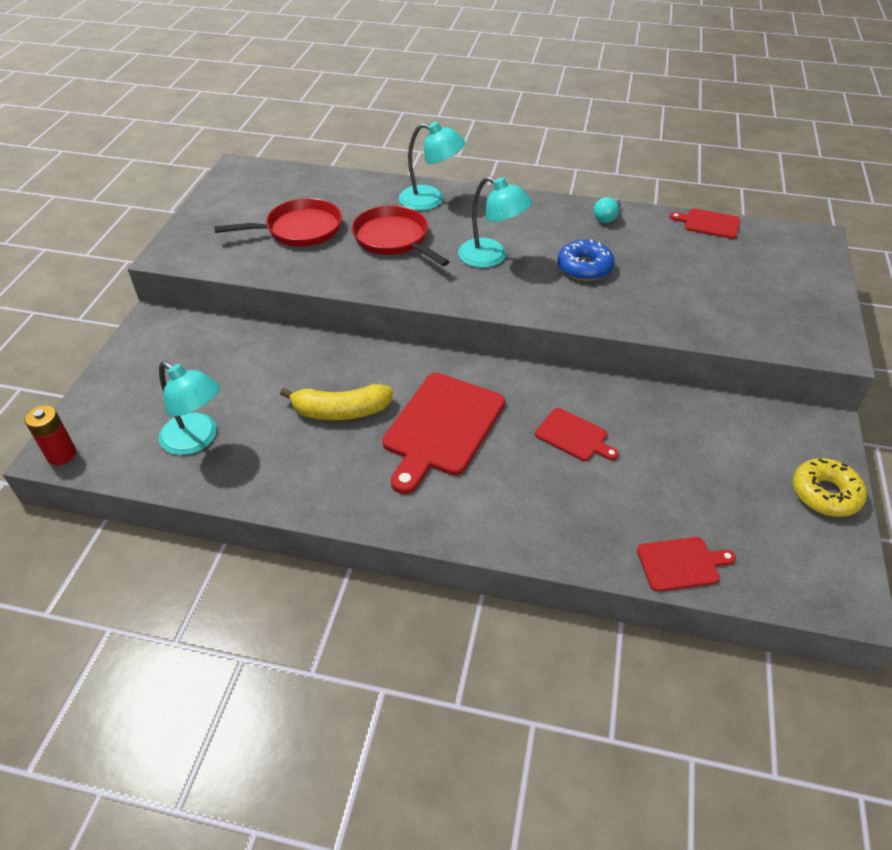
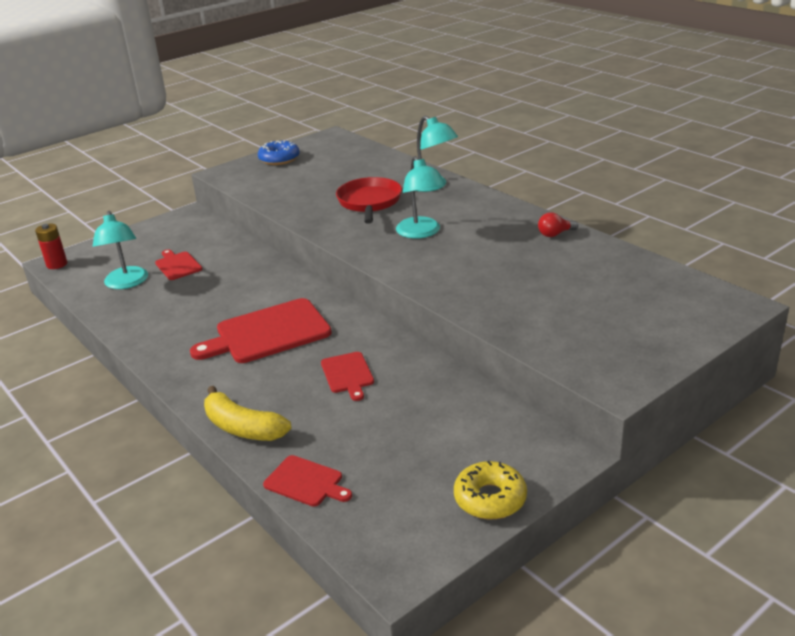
camera: 40 degrees right, 15 degrees down
(299, 230) = (317, 180): red pan -> none
(340, 411) = (221, 299): yellow banana -> yellow banana (243, 427)
(584, 268) = (482, 260): blue donut -> blue donut (279, 159)
(606, 218) = (555, 234): turquoise light bulb -> red light bulb
(709, 223) = (644, 264): red cutting board -> red cutting board (177, 265)

